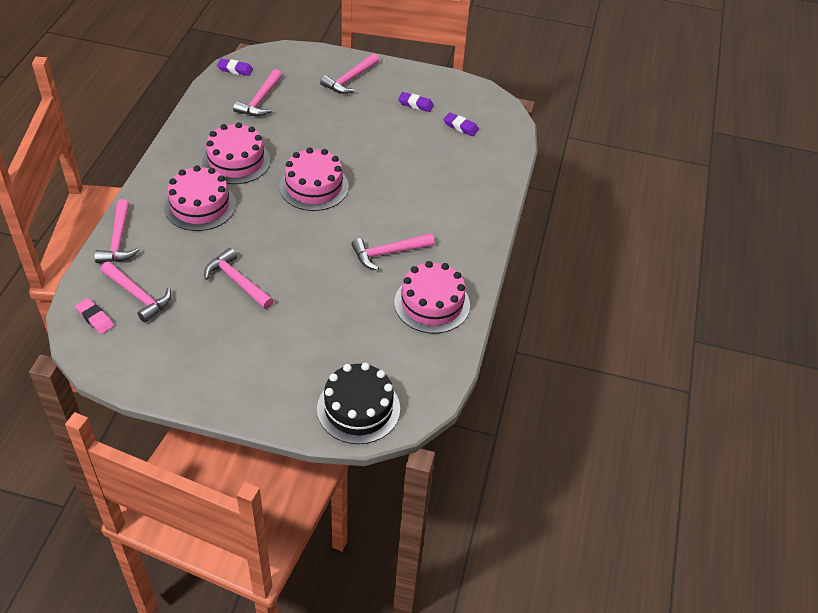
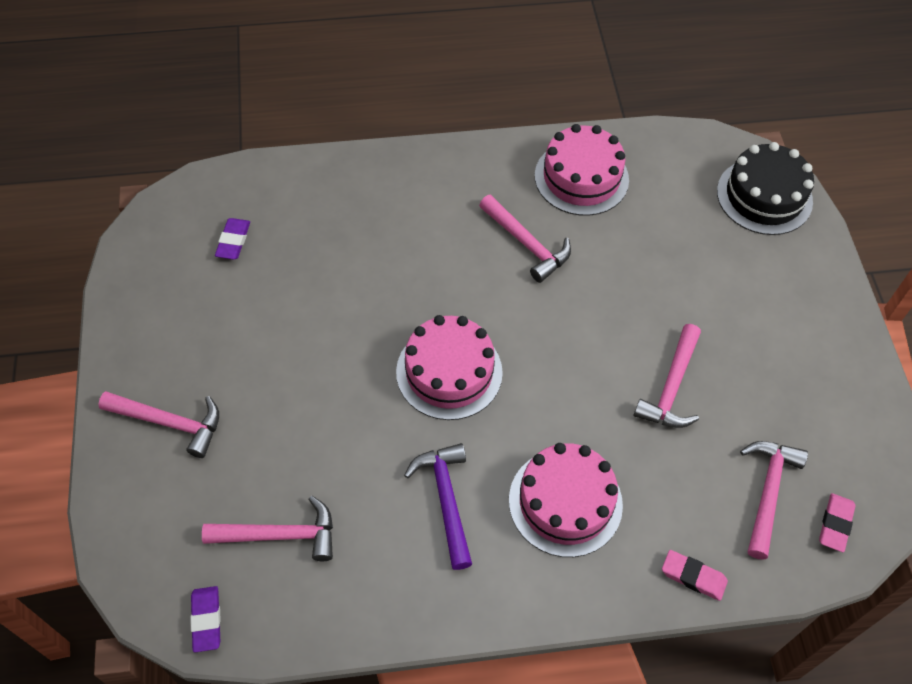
camera: 110 degrees left, 10 degrees up
(118, 240) = (693, 576): pink hammer -> pink eraser
(236, 161) = (446, 500): pink cake -> purple hammer
(415, 104) = (201, 311): purple eraser -> none

